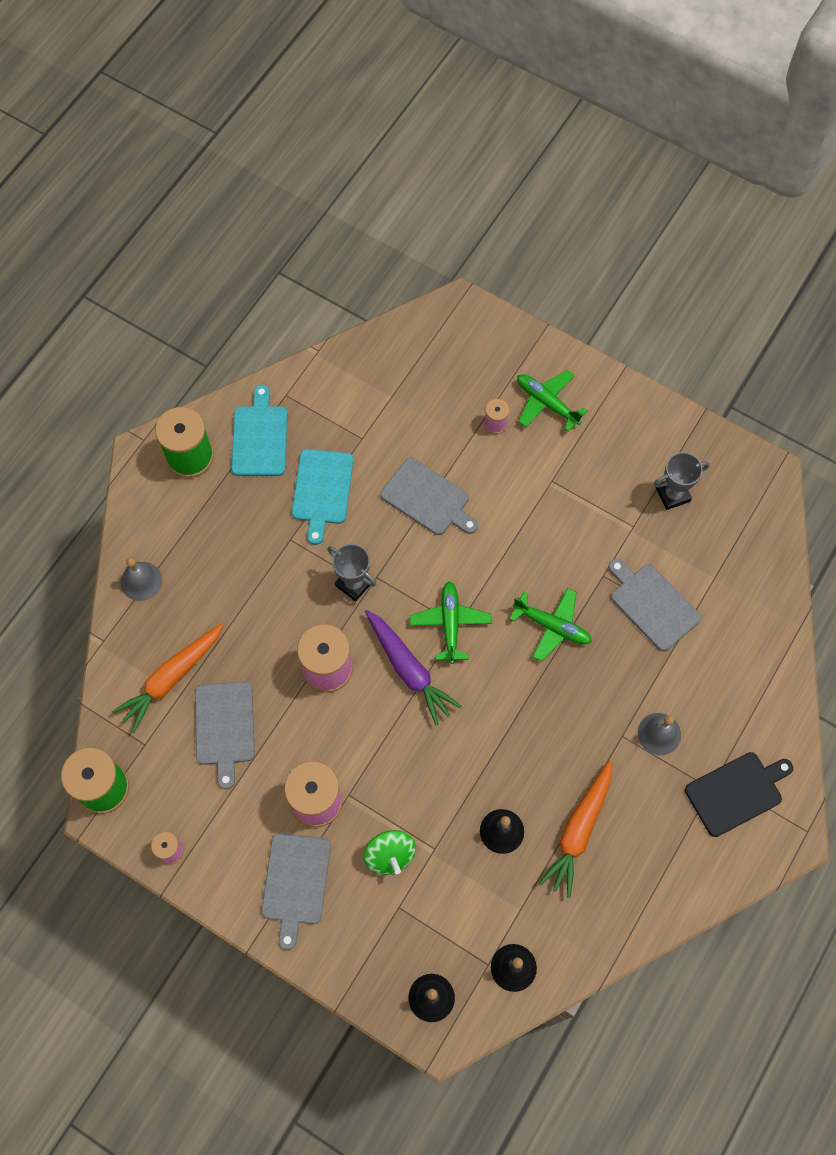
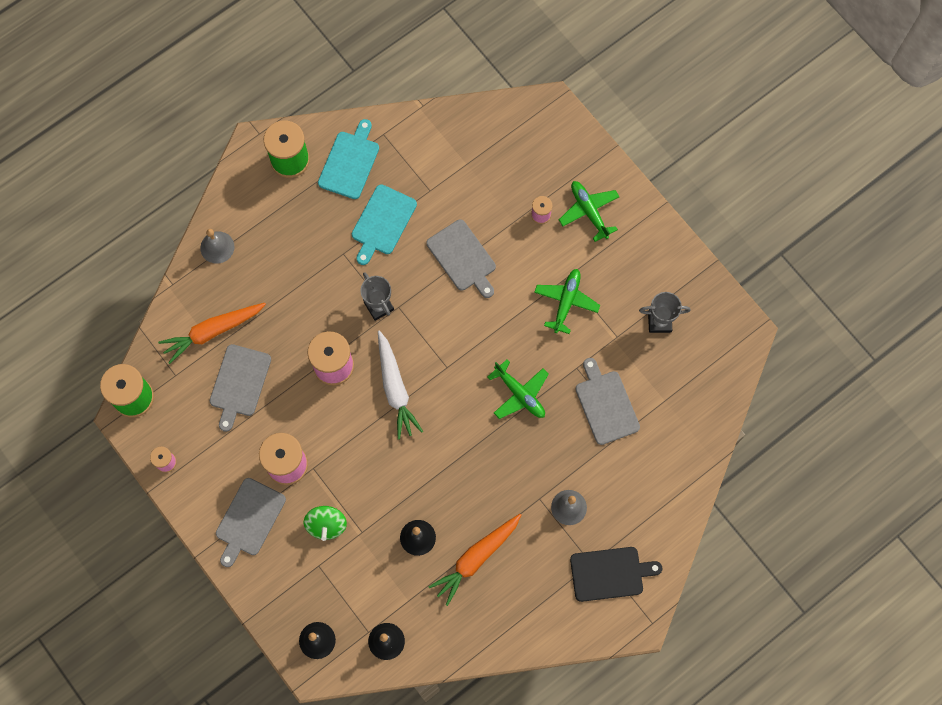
camera: 20 degrees right, 5 degrees up
(409, 669) = (395, 388): purple carrot -> white carrot
(450, 623) = (441, 364): green plane -> green plane (566, 302)

